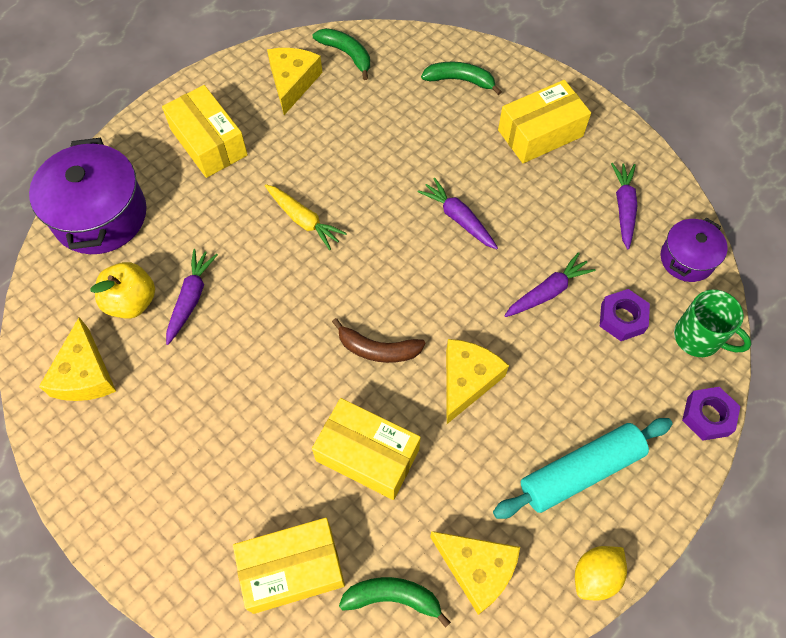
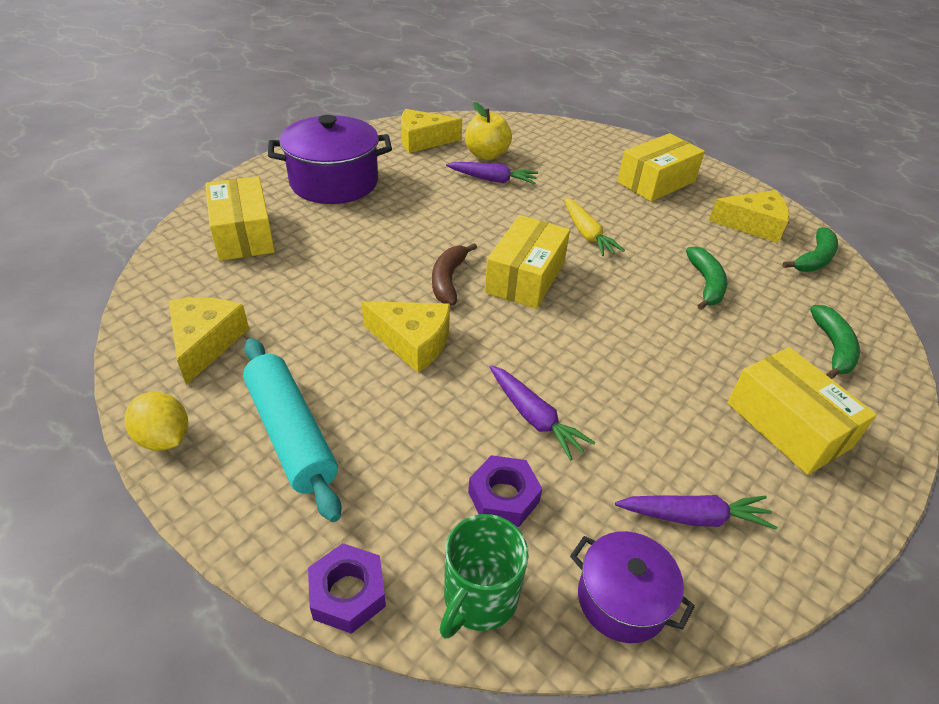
camera: 85 degrees right, 20 degrees down
(100, 216) = (563, 138): purple pot -> purple pot (334, 182)
(304, 220) = (587, 234): yellow carrot -> yellow carrot turned 60 degrees counterclockwise
(367, 455) = (338, 273): yellow box -> yellow box (525, 277)
(393, 598) = (198, 288): green banana -> green banana (706, 284)
(458, 218) = (622, 341): purple carrot -> none
(477, 569) = (205, 342): yellow cheese -> yellow cheese turned 150 degrees clockwise

